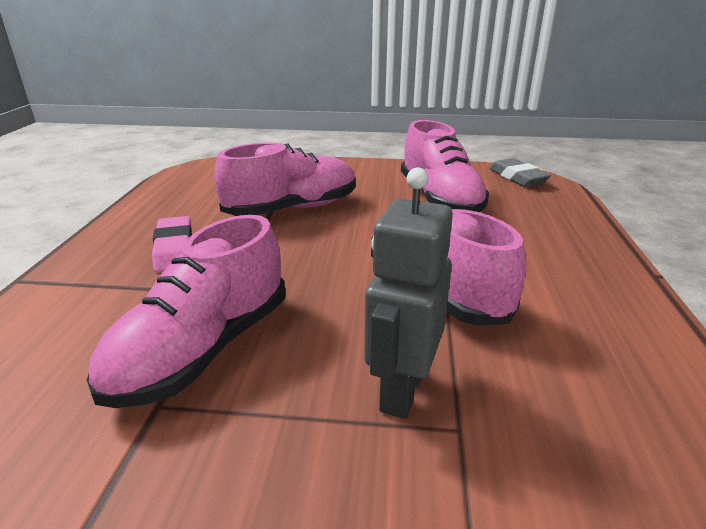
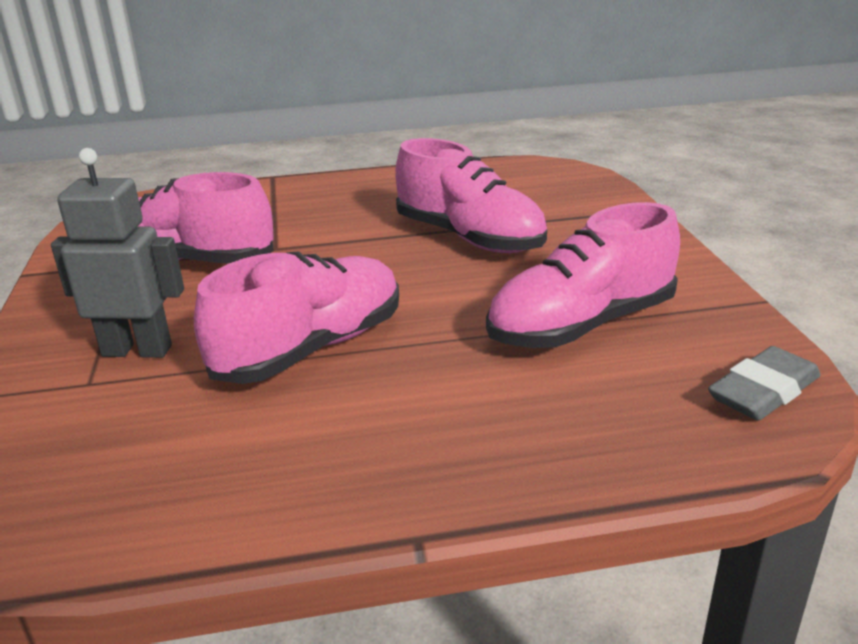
camera: 75 degrees right, 0 degrees up
(174, 249) = (343, 209): pink eraser -> none

